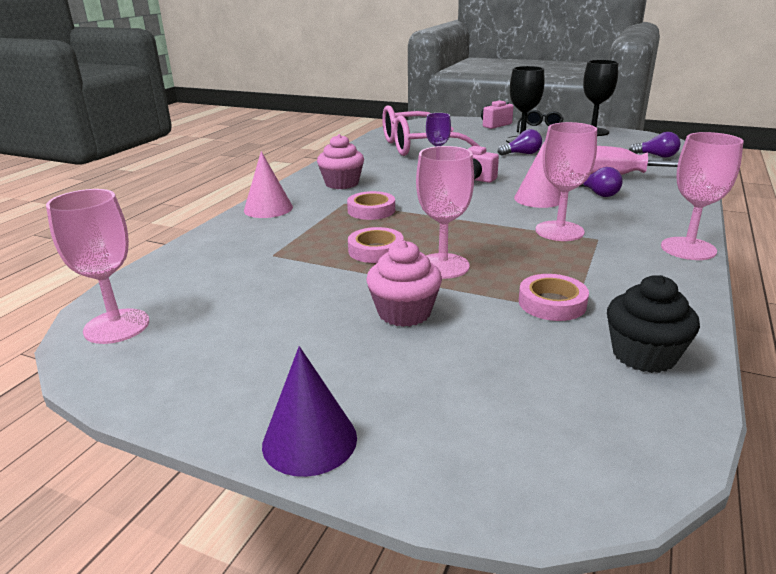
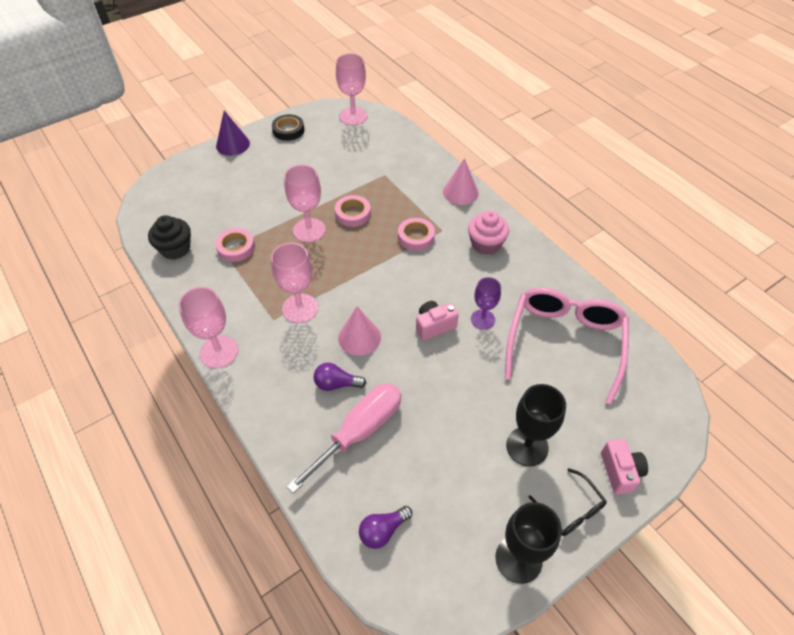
camera: 120 degrees right, 25 degrees up
(204, 382) = (288, 130): none -> black tape
(404, 312) = (280, 196): pink cupcake -> none
(522, 154) = (479, 411): purple light bulb -> none

